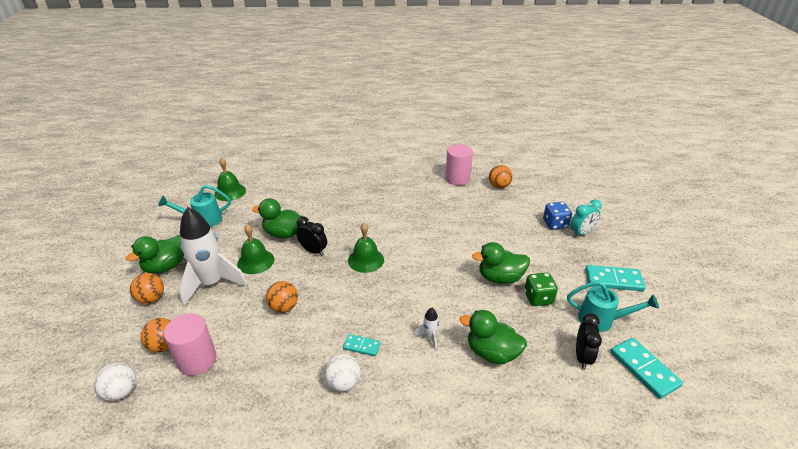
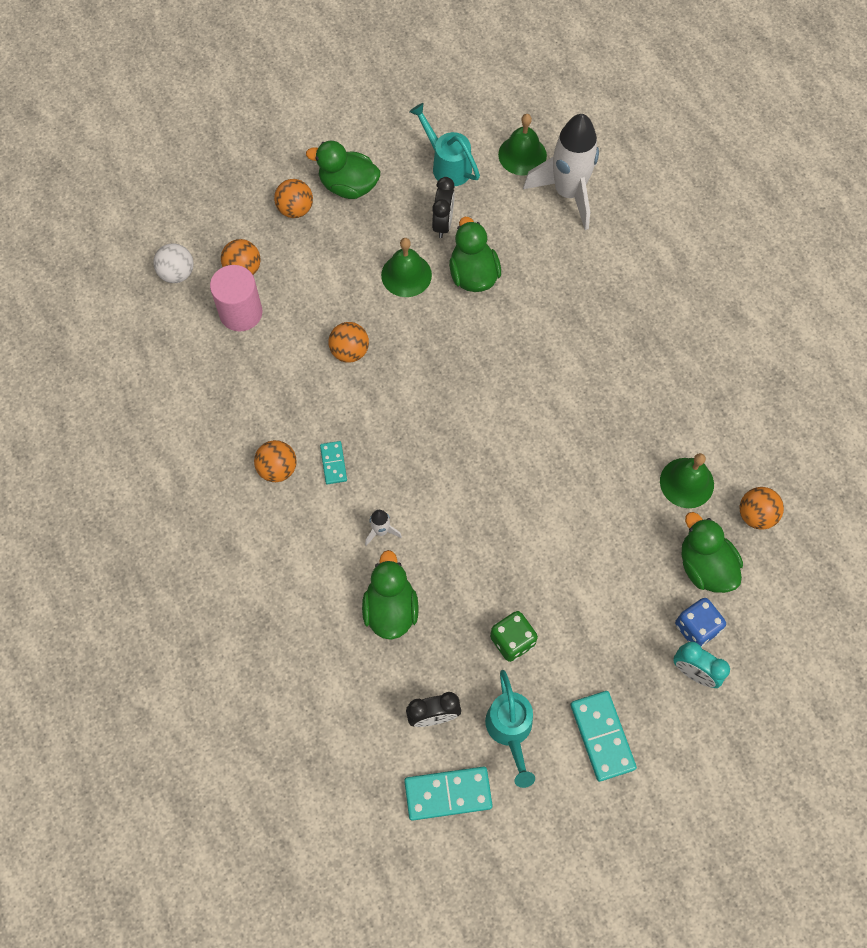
camera: 65 degrees right, 30 degrees up
(212, 284) = (347, 253): white rocket -> white rocket (568, 193)
(313, 251) = (459, 329): black clock -> black clock (443, 223)
(343, 383) = (277, 469): white ball -> orange ball
(366, 260) = (476, 400): green bell -> green bell (686, 482)
(457, 178) = (741, 444): pink cylinder -> none
(500, 278) = (528, 581): green duck -> green duck (705, 566)
(644, 369) = (448, 794): turquoise domino -> turquoise domino turned 45 degrees clockwise

